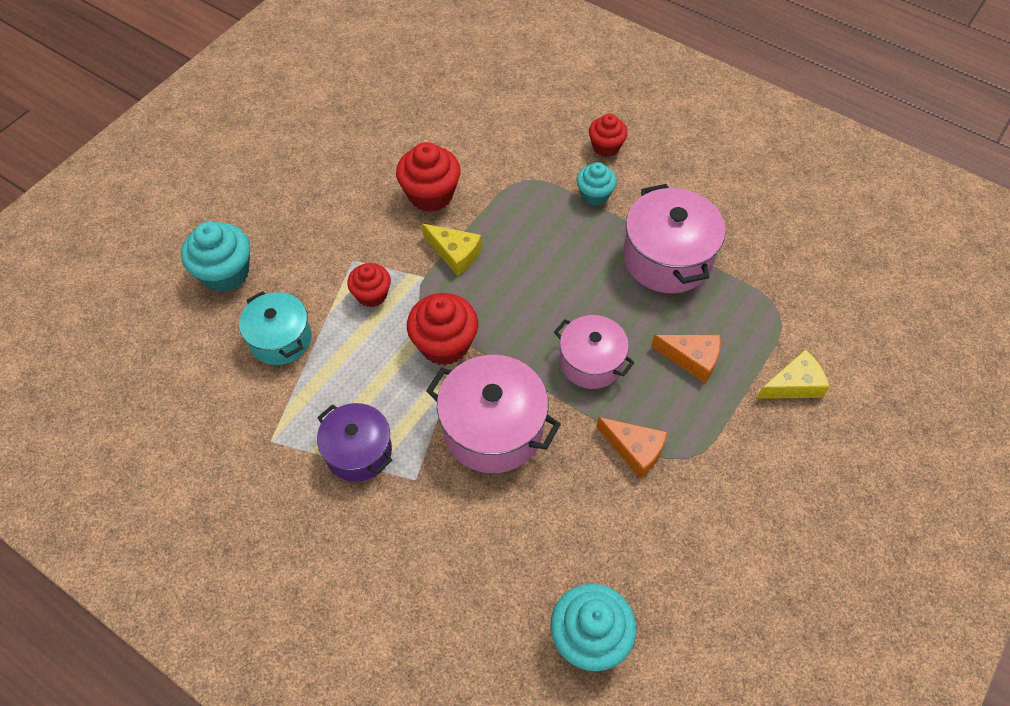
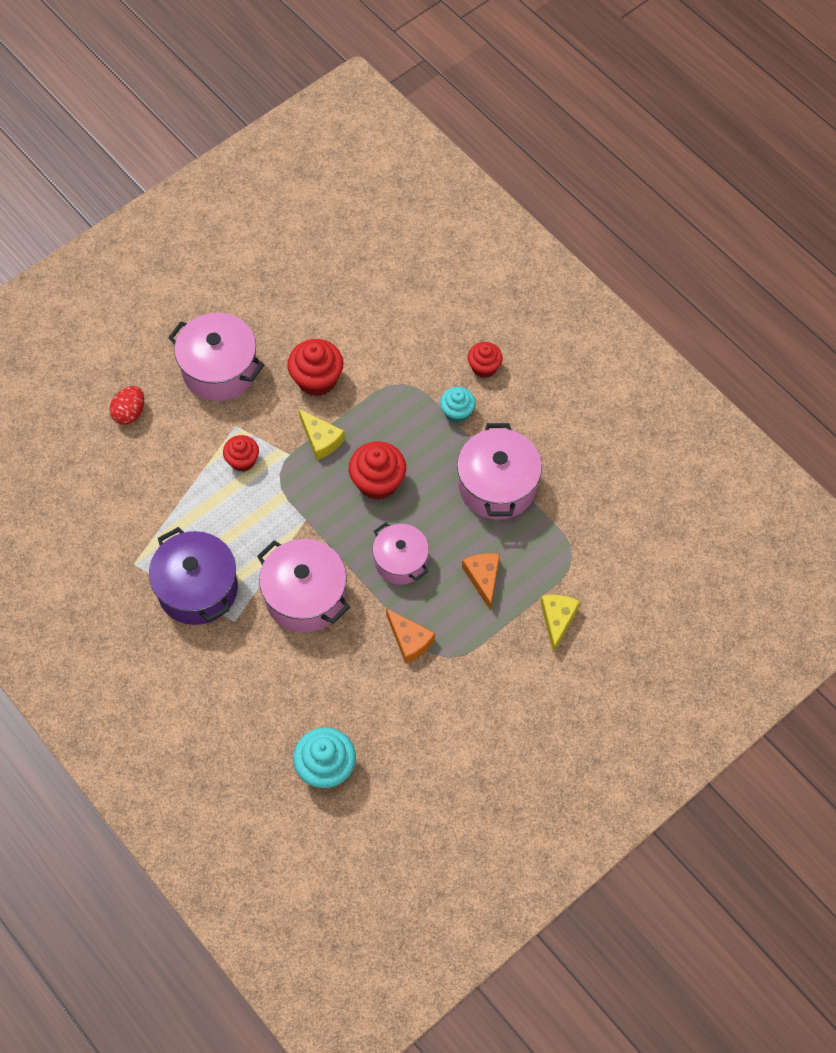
camera: 15 degrees right, 5 degrees up
(225, 273) = (130, 413): turquoise cupcake -> red egg
(280, 339) = (160, 482): turquoise pot -> none
(319, 207) = (220, 370): none -> pink pot
(358, 452) = (197, 589): purple pot -> purple pot, size x1.52
(444, 344) = (288, 517): red cupcake -> red cupcake (378, 482)
(692, 359) = (483, 578): orange cheese -> orange cheese turned 135 degrees counterclockwise
(794, 384) = (557, 620): yellow cheese -> yellow cheese turned 75 degrees counterclockwise

